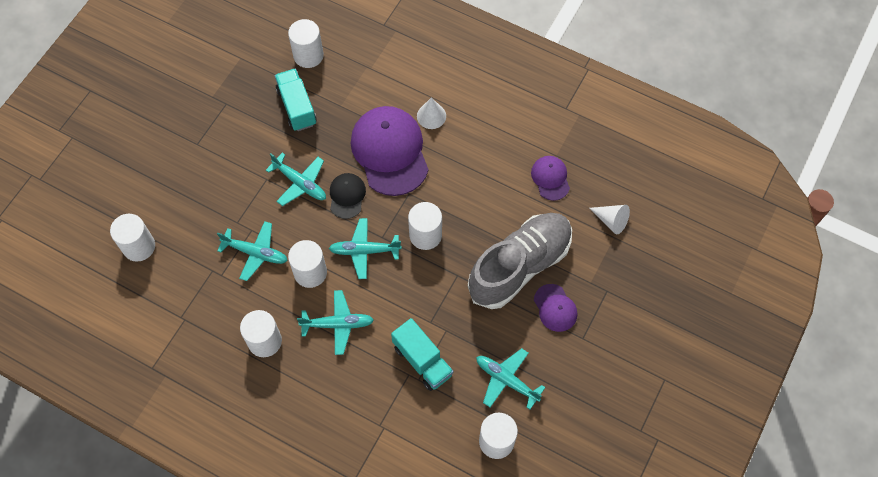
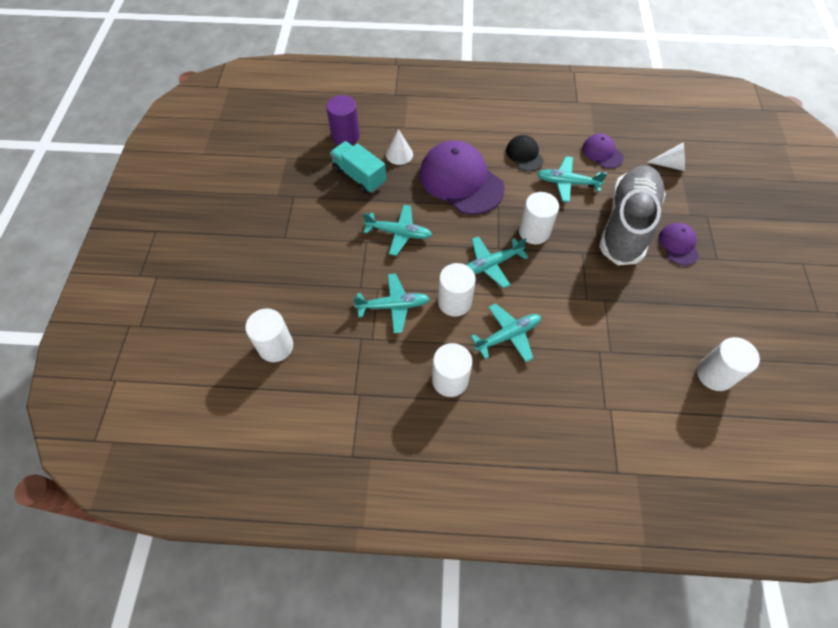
camera: 25 degrees left, 5 degrees down
(308, 55) = (345, 136): white cylinder -> purple cylinder
(347, 196) = (446, 227): black cap -> black cap (524, 155)
(422, 360) = (603, 334): turquoise truck -> none
(431, 116) = (477, 143): white cone -> white cone (399, 154)
(506, 380) = (684, 319): turquoise plane -> turquoise plane (567, 183)
(555, 308) = (678, 245): purple cap -> purple cap turned 135 degrees counterclockwise

